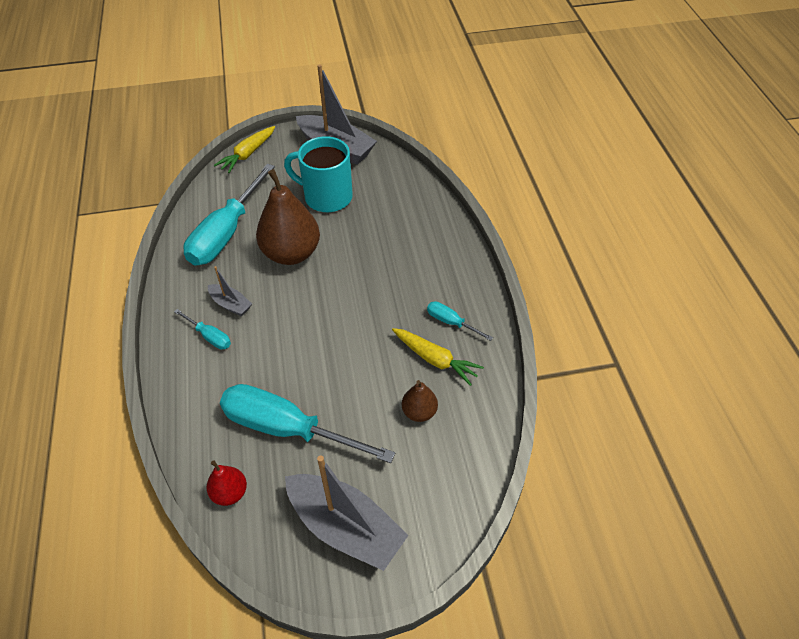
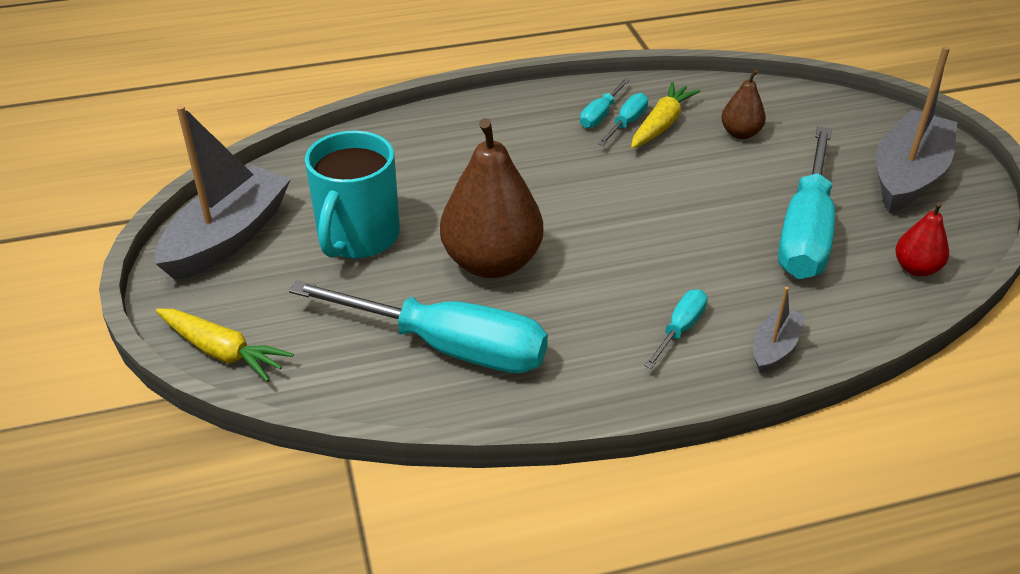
camera: 95 degrees left, 10 degrees down
(231, 304) = (611, 315): grey boat -> grey boat (774, 347)
(438, 337) = (626, 123): none -> turquoise screwdriver

